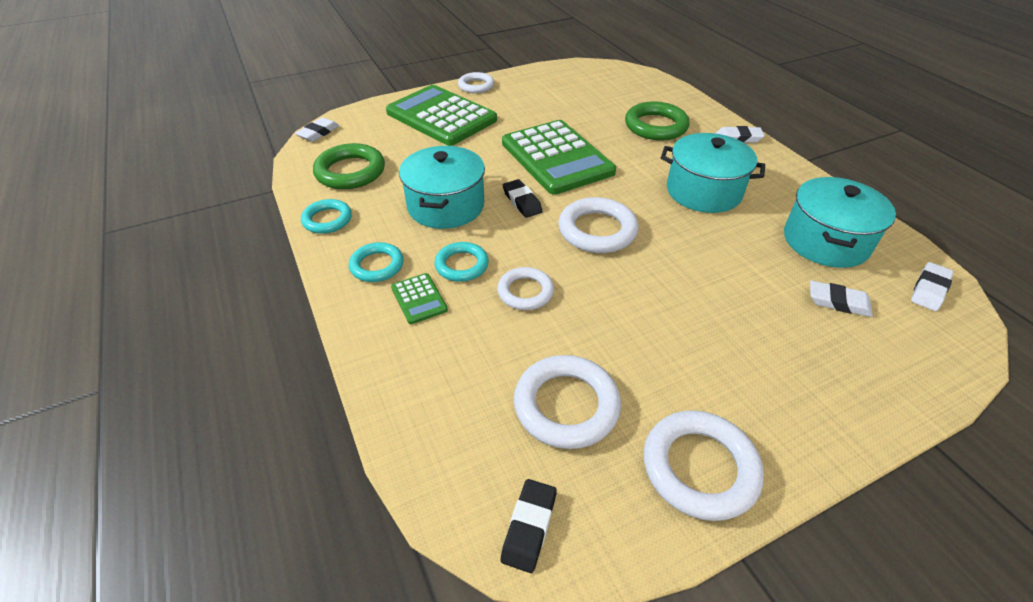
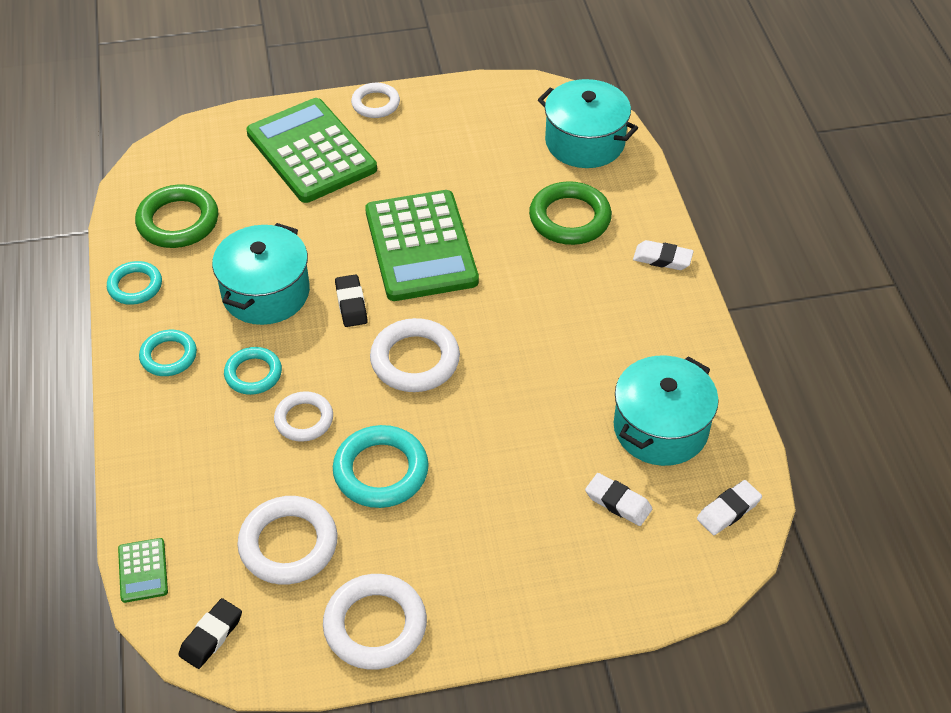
camera: 15 degrees right, 5 degrees up
(318, 133) = (158, 152): white eraser -> none
(419, 299) = (197, 404): green calculator -> green calculator (143, 570)
(618, 320) = (381, 471): none -> turquoise ring
(703, 191) = (566, 331): turquoise pot -> turquoise pot (585, 142)

